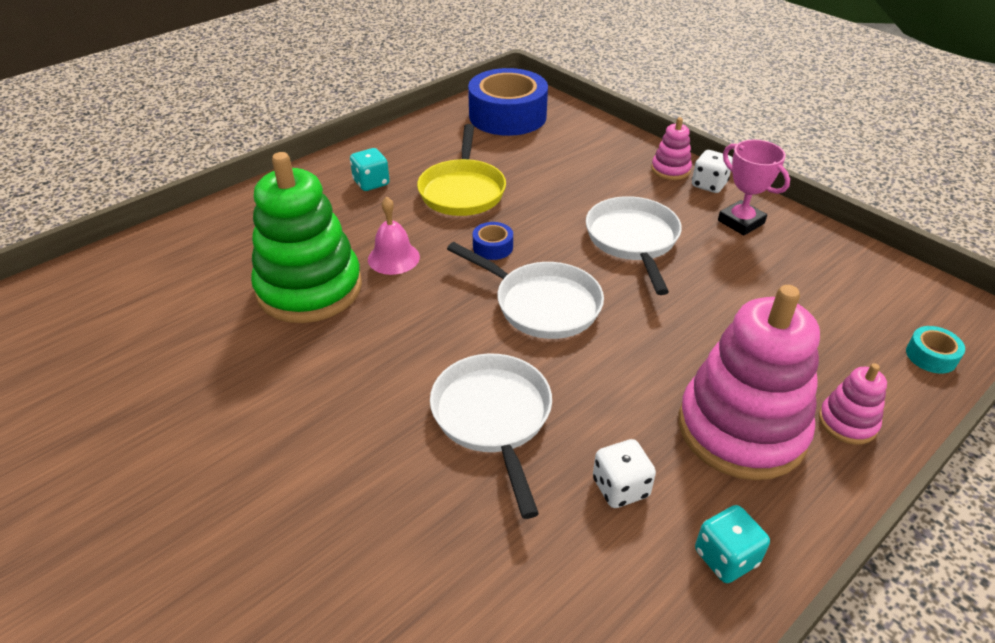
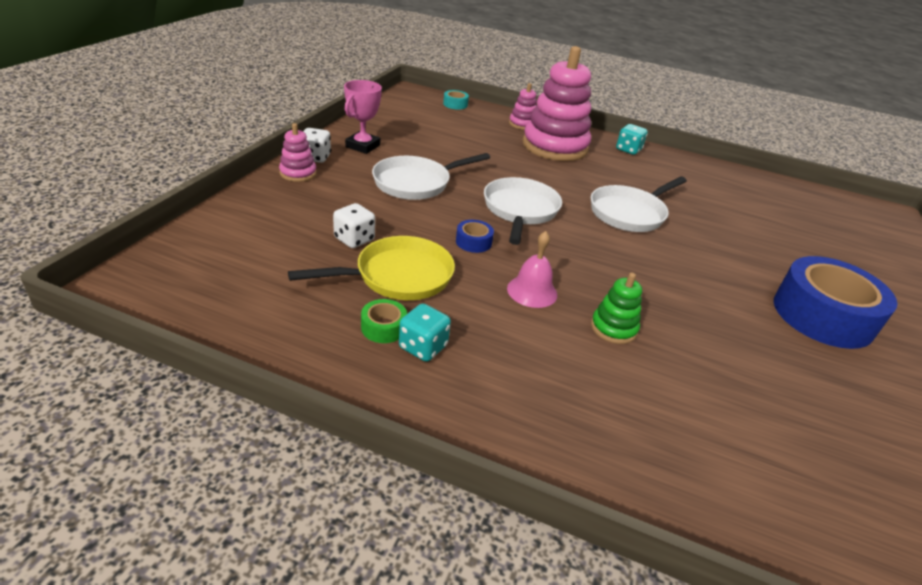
camera: 120 degrees left, 5 degrees down
(309, 288) = (613, 328): green stacking toy -> green stacking toy, size x0.45
(404, 171) = (383, 327): none -> green tape
(507, 116) = (209, 278): blue tape -> blue tape (822, 315)
(620, 488) = (625, 173): white dice -> white dice (354, 239)

